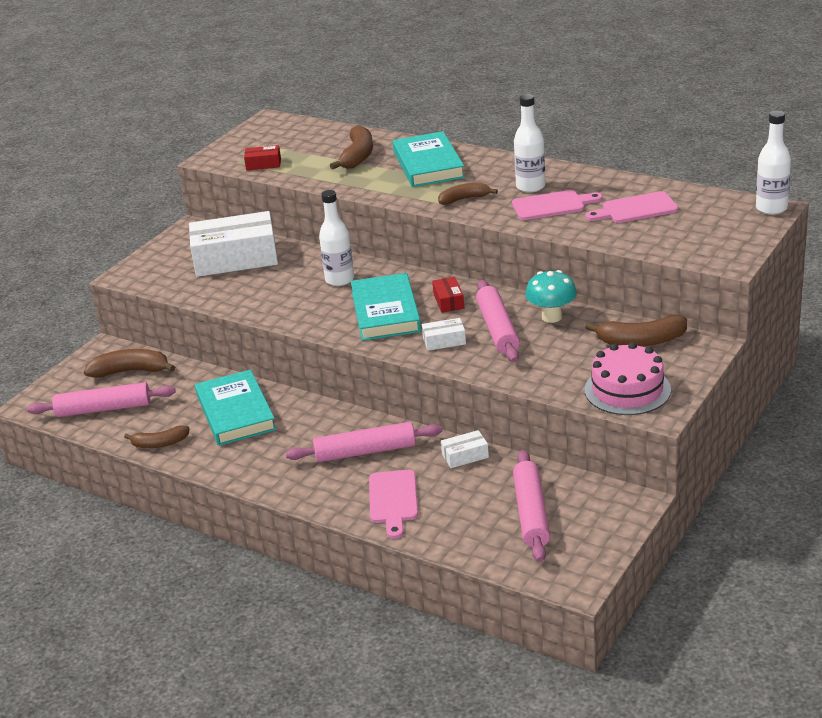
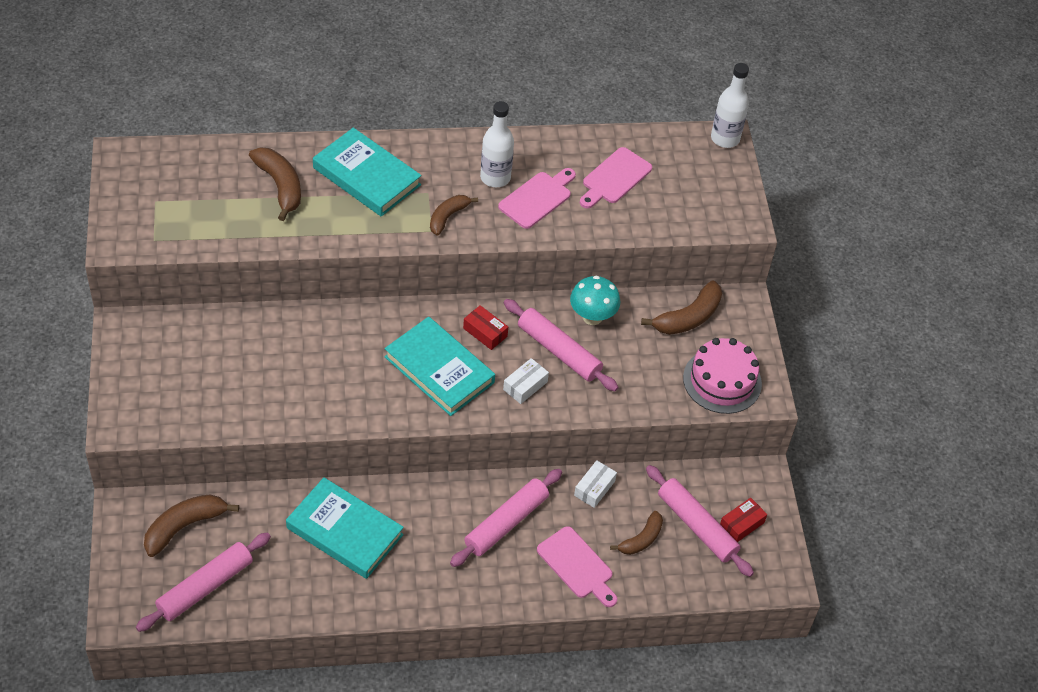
camera: 45 degrees left, 20 degrees up
(160, 444) = (307, 603): brown banana -> brown banana (641, 539)
(236, 259) = (218, 354): white box -> none
(263, 164) = (187, 232): red box -> red box (741, 524)
(339, 280) = (355, 343): white bottle -> none

